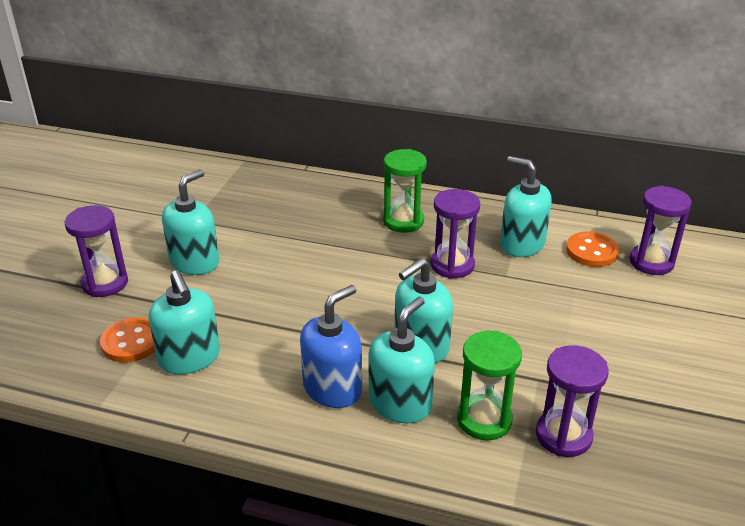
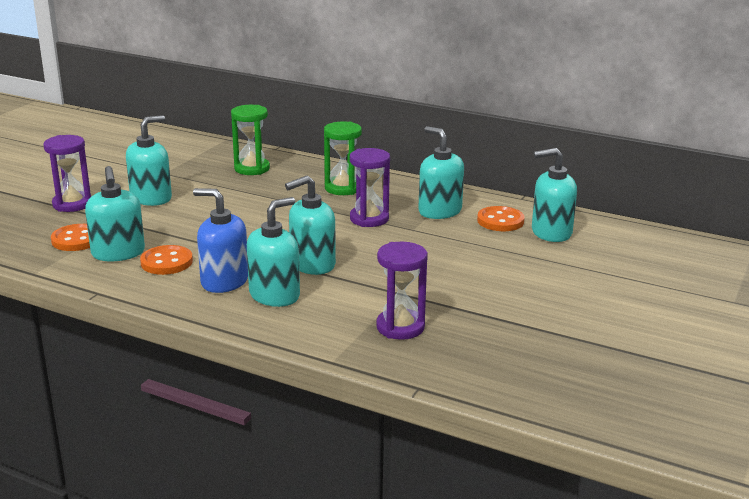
camera: 10 degrees right, 10 degrees down
(253, 365) = (166, 262): none -> orange button
(333, 388) = (224, 281): blue soap dispenser -> blue soap dispenser turned 120 degrees counterclockwise
(484, 420) = (339, 311): green hourglass -> green hourglass (252, 169)
(651, 262) = (551, 232): purple hourglass -> turquoise soap dispenser

